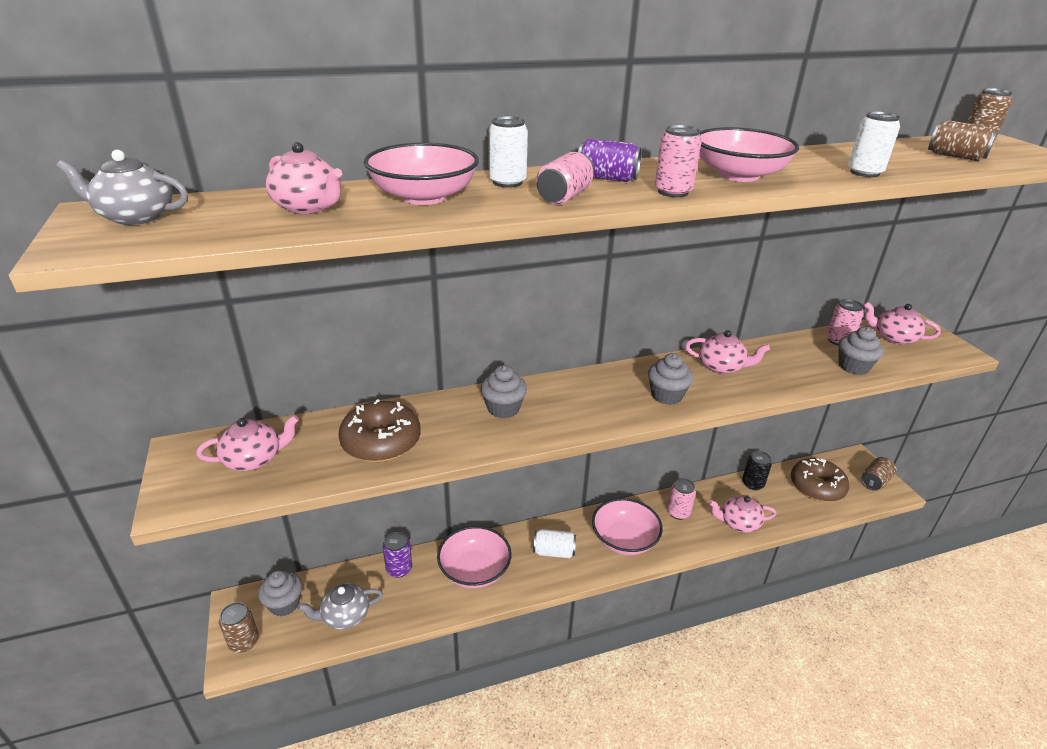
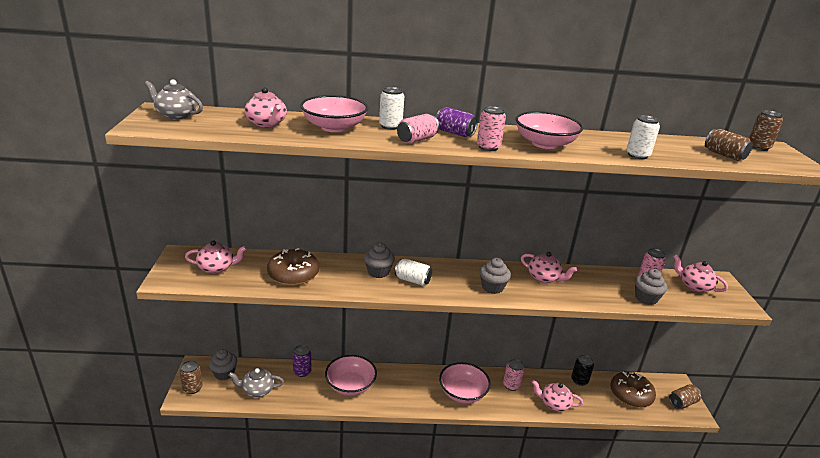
camera: 15 degrees right, 5 degrees down
(554, 552) = (409, 388): white can -> white can (412, 280)

